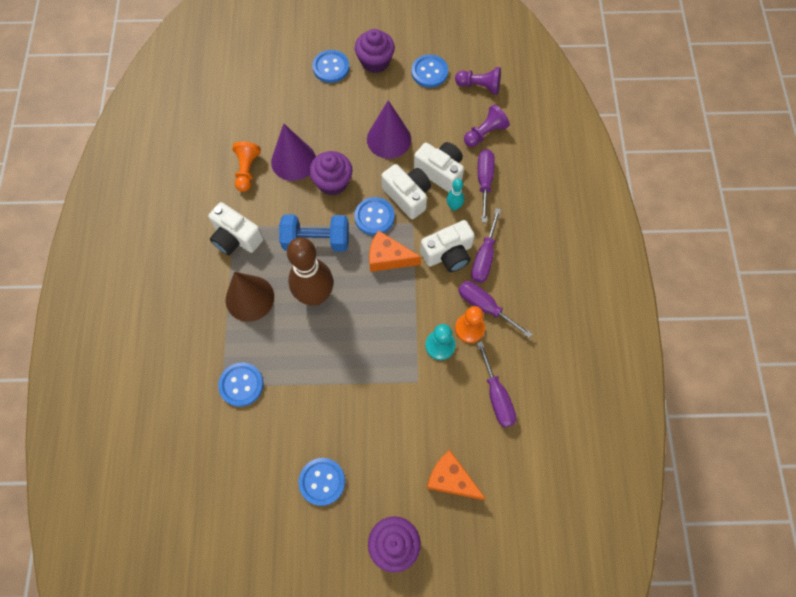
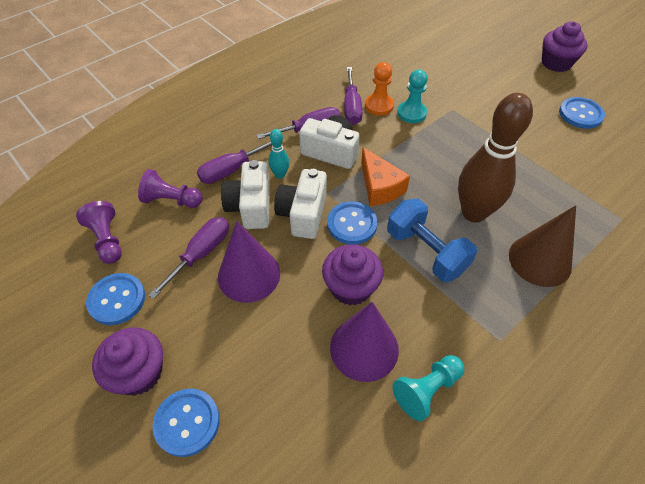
camera: 130 degrees left, 15 degrees down
(236, 238) = (507, 326): white camera -> none
(241, 385) = (602, 206): blue button -> none
(247, 170) = (426, 390): orange pawn -> turquoise pawn
(451, 479) = (487, 61): orange cheese -> none
(496, 396) = (409, 69): purple screwdriver -> purple screwdriver (201, 254)

